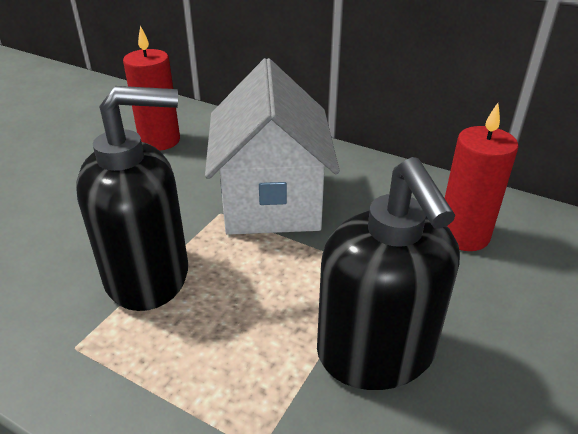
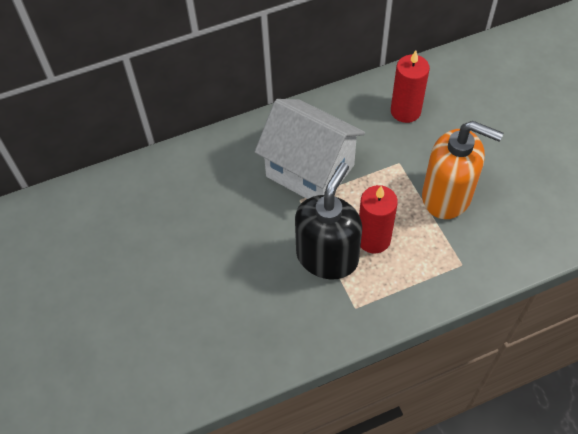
camera: 50 degrees left, 20 degrees up
(159, 141) = (191, 192): red candle -> red candle (373, 239)
(376, 353) = (447, 196): black soap dispenser -> orange soap dispenser

